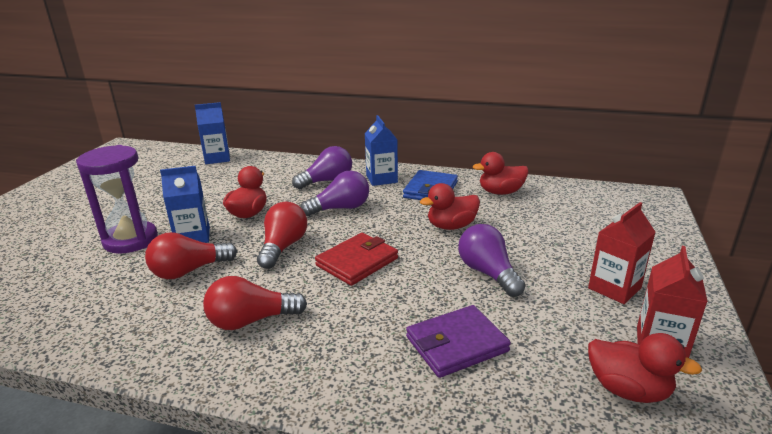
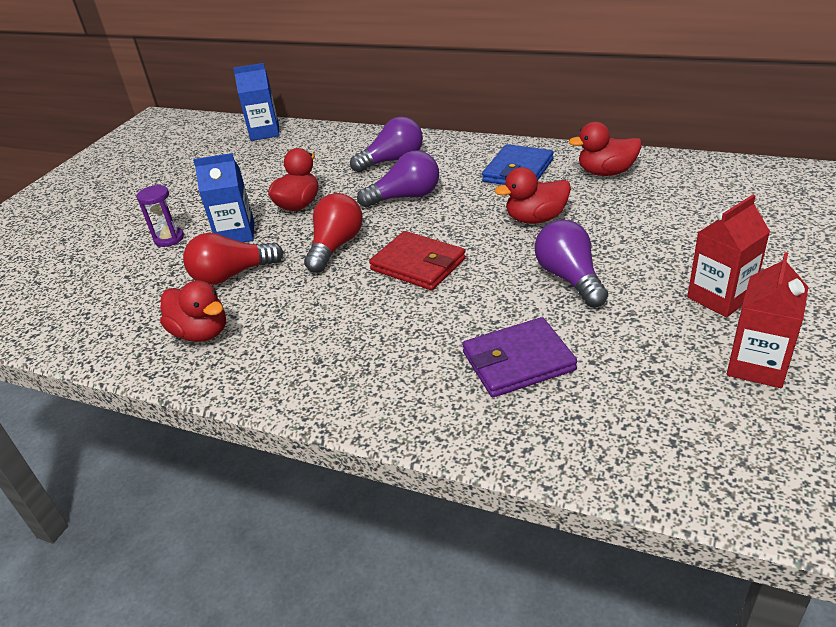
camera: 10 degrees right, 10 degrees up
(130, 240) = (169, 239): purple hourglass -> purple hourglass, size x0.51
(251, 321) = (296, 332): red light bulb -> none
(357, 262) = (418, 264): red wallet -> red wallet turned 75 degrees clockwise
(381, 179) = (459, 156): blue carton -> none
(628, 390) = (703, 415): red duck -> red duck (201, 333)

